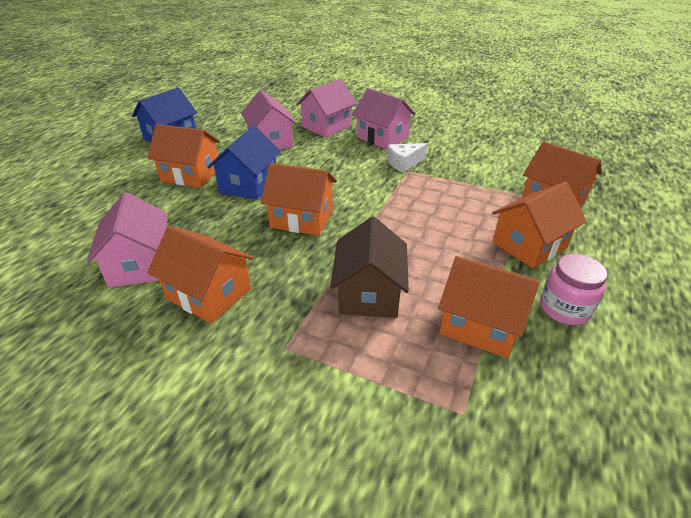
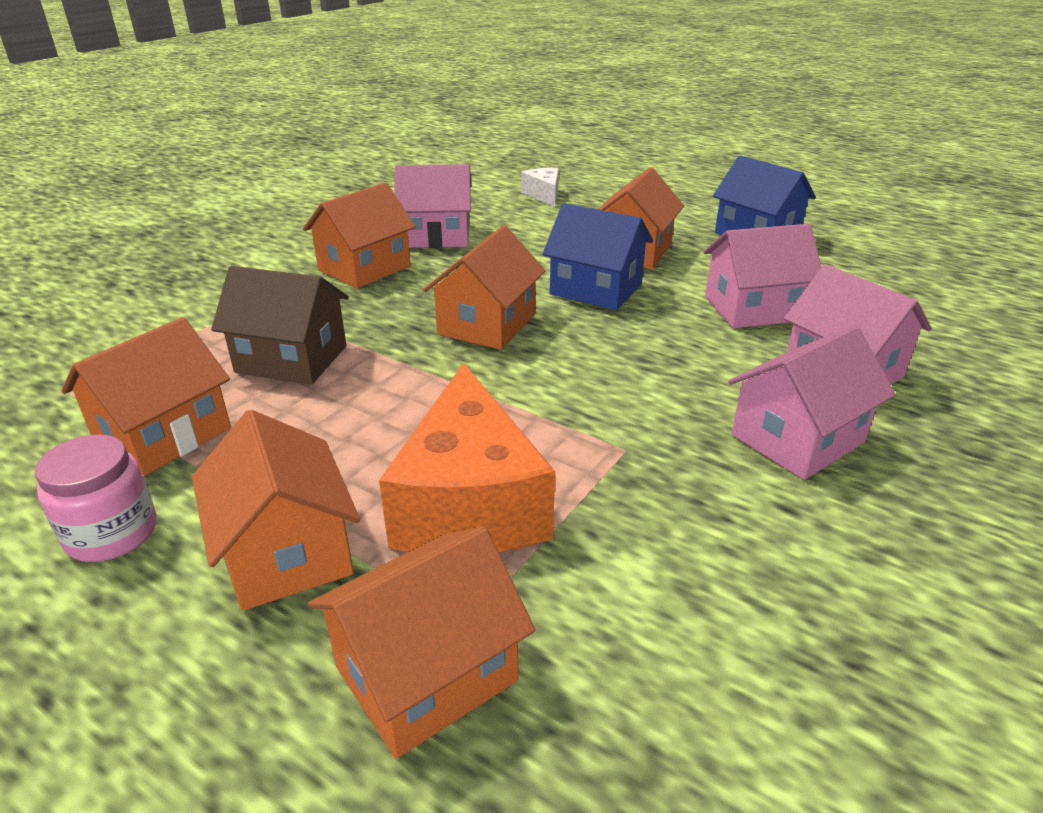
camera: 100 degrees right, 5 degrees down
(404, 163) = (659, 449): white cheese -> white cheese (544, 195)
(465, 203) = (469, 502): none -> orange cheese

